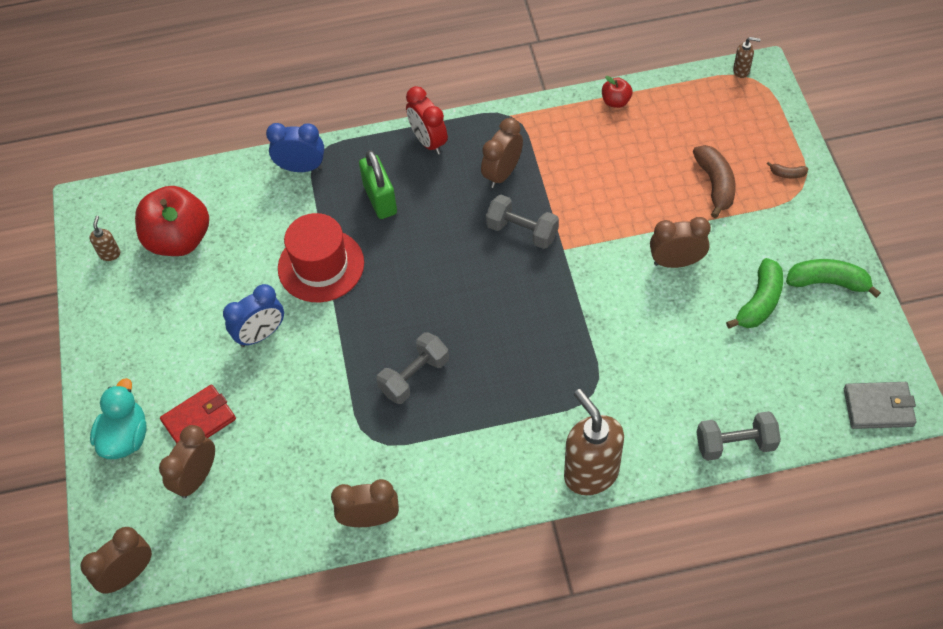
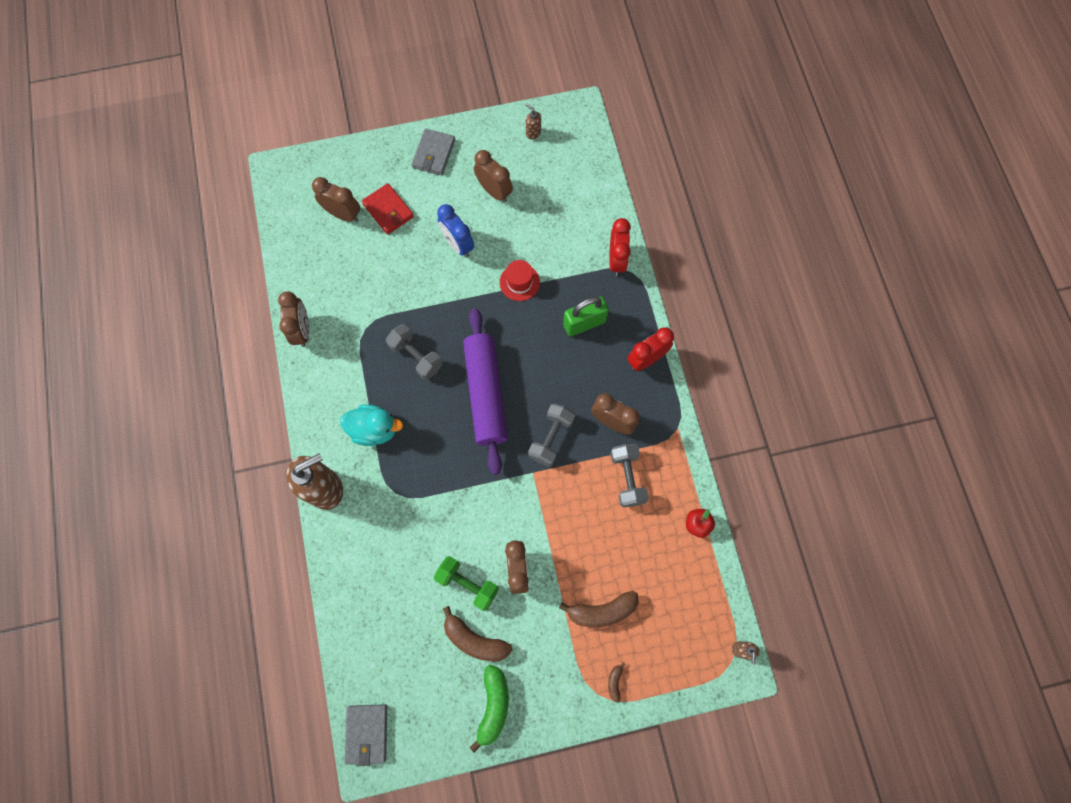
camera: 85 degrees right, 15 degrees up
(110, 254) = (533, 133): brown soap dispenser -> brown soap dispenser turned 135 degrees counterclockwise
(120, 368) = (434, 154): none -> grey wallet
(125, 437) = (378, 165): turquoise duck -> turquoise duck (374, 429)
(129, 574) = (276, 181): brown clock -> brown clock (494, 191)
(179, 239) = (545, 178): red apple -> none
(301, 167) = (616, 260): blue clock -> red clock
(321, 265) = (519, 282): red hat -> red hat, size x0.59
(466, 298) = (485, 393): none -> purple rolling pin
(697, 311) = (467, 584): none -> green dumbbell
(735, 444) = (342, 605): grey dumbbell -> grey dumbbell (627, 478)
(759, 302) = (475, 639): green banana -> brown banana

